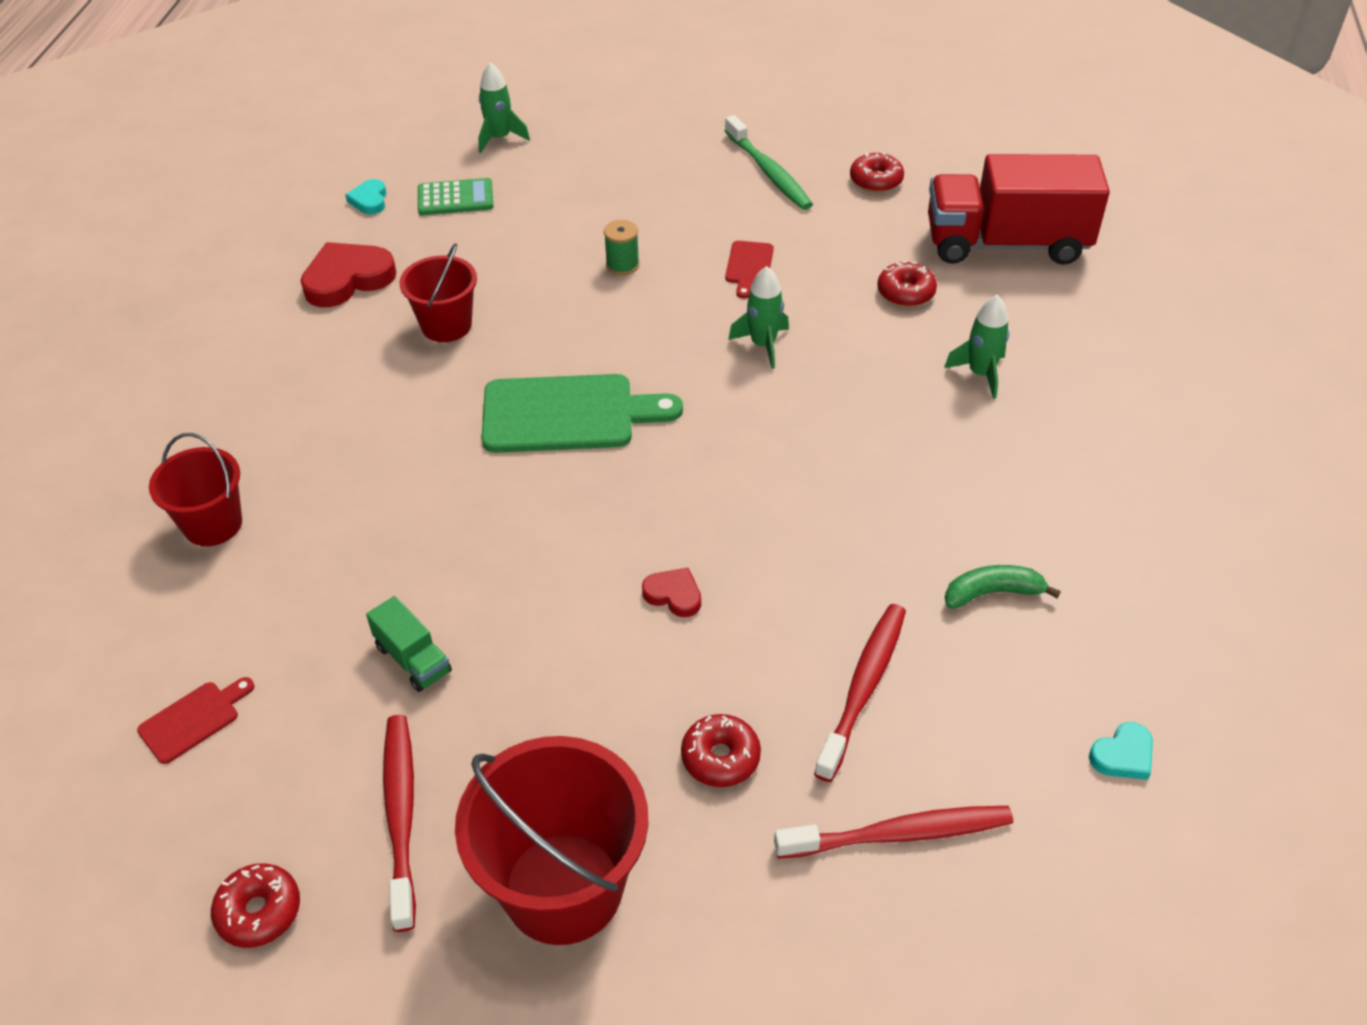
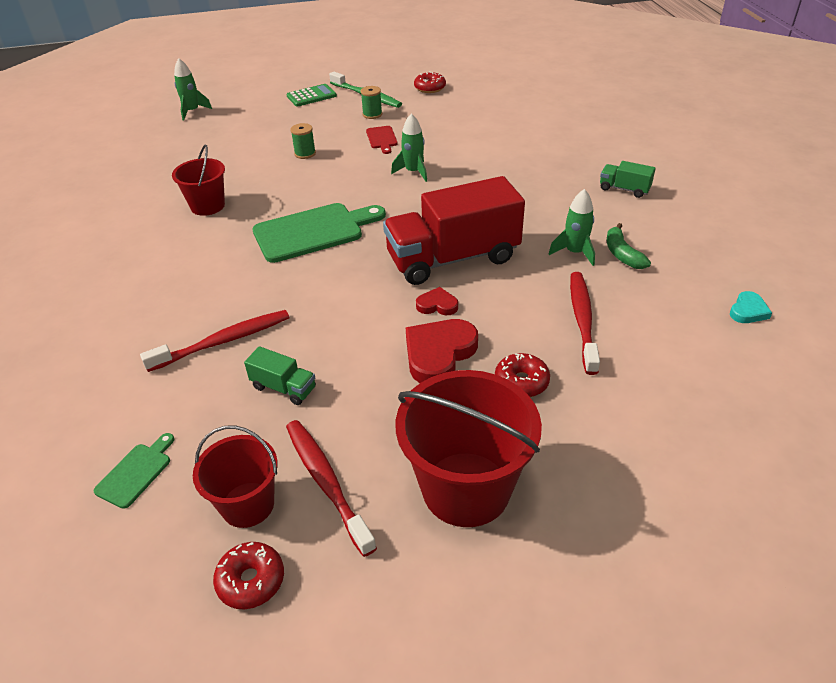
camera: 20 degrees left, 5 degrees down
(194, 720) = (136, 472): red cutting board -> green cutting board
(213, 524) = (94, 351): red bucket -> red bucket (248, 504)
(347, 279) = (126, 197): red heart -> red heart (439, 354)
(369, 200) = (121, 156): turquoise heart -> none
(455, 198) = (179, 144): green calculator -> green calculator (311, 96)
(758, 213) = (372, 114): none -> green spool
(899, 834) = (655, 389): red toothbrush -> red toothbrush (223, 341)
(905, 292) = (479, 132): red donut -> none
(980, 374) = (544, 158): green rocket -> green rocket (574, 252)
(992, 593) = (622, 254): green banana -> green banana turned 75 degrees counterclockwise
(1006, 243) = (519, 100): red truck -> red truck (453, 258)
(1071, 472) = (624, 189): none -> green truck

